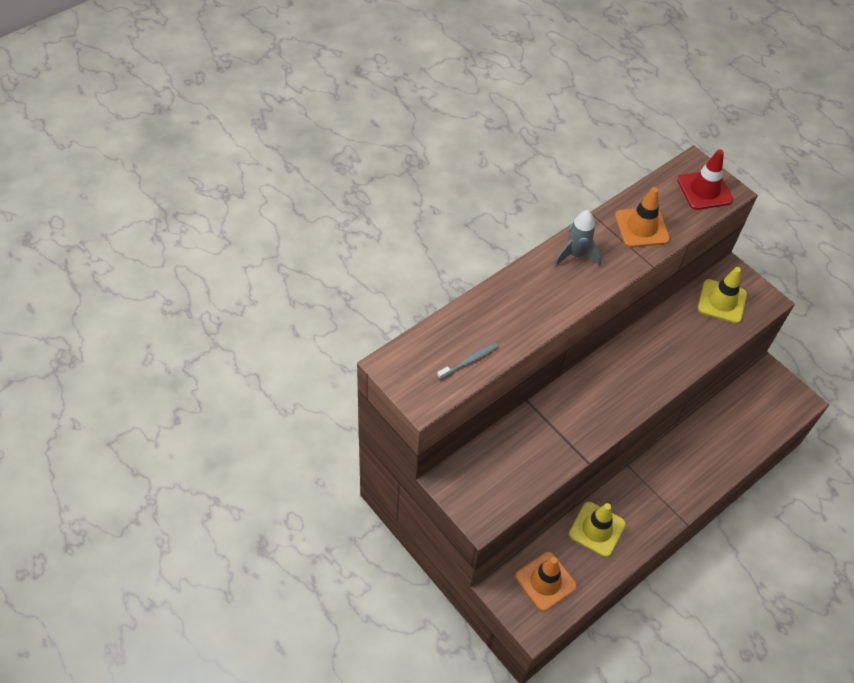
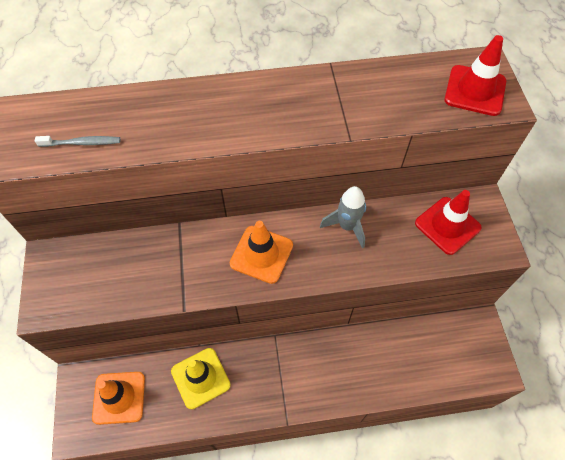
camera: 35 degrees right, 5 degrees up
(575, 255) = (278, 94): grey rocket -> grey rocket (347, 226)
(641, 227) = (371, 97): orange traffic cone -> orange traffic cone (261, 254)
(722, 301) = (447, 225): yellow traffic cone -> red traffic cone

